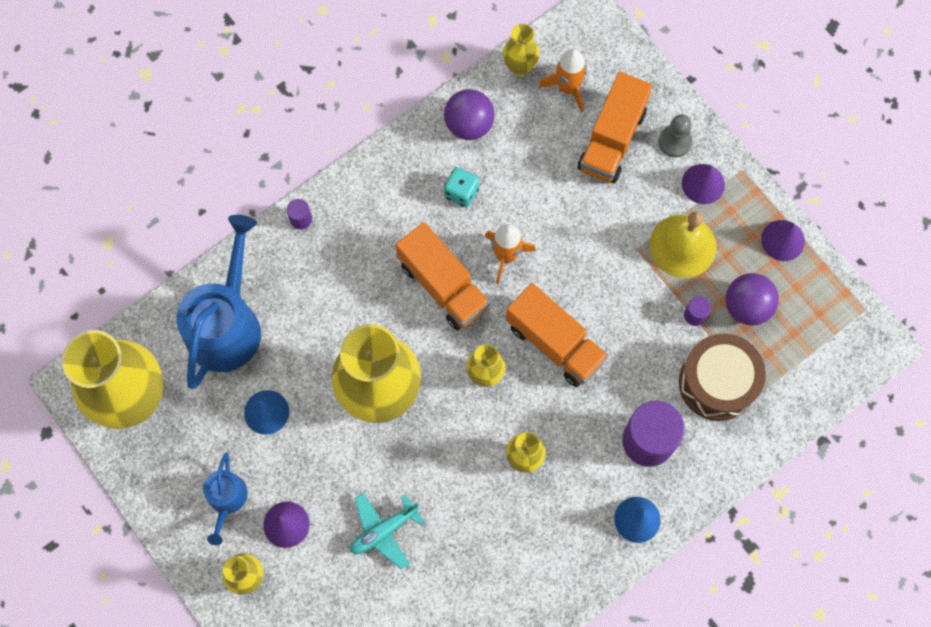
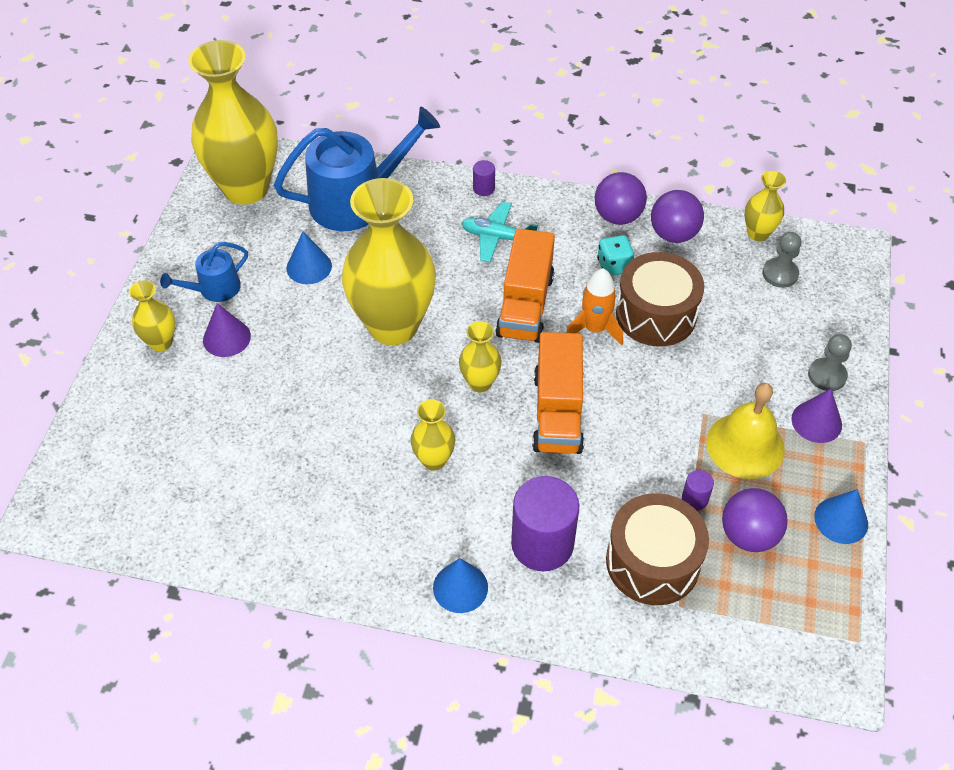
camera: 50 degrees right, 20 degrees down
(384, 530) = (278, 404): turquoise plane -> turquoise plane (497, 237)
(417, 147) = (618, 216): none -> purple ball
(529, 203) = (656, 314): none -> brown drum
(568, 88) = (780, 274): orange rocket -> grey pawn
(612, 139) = (774, 331): orange truck -> none
(782, 240) = (841, 520): purple cone -> blue cone

